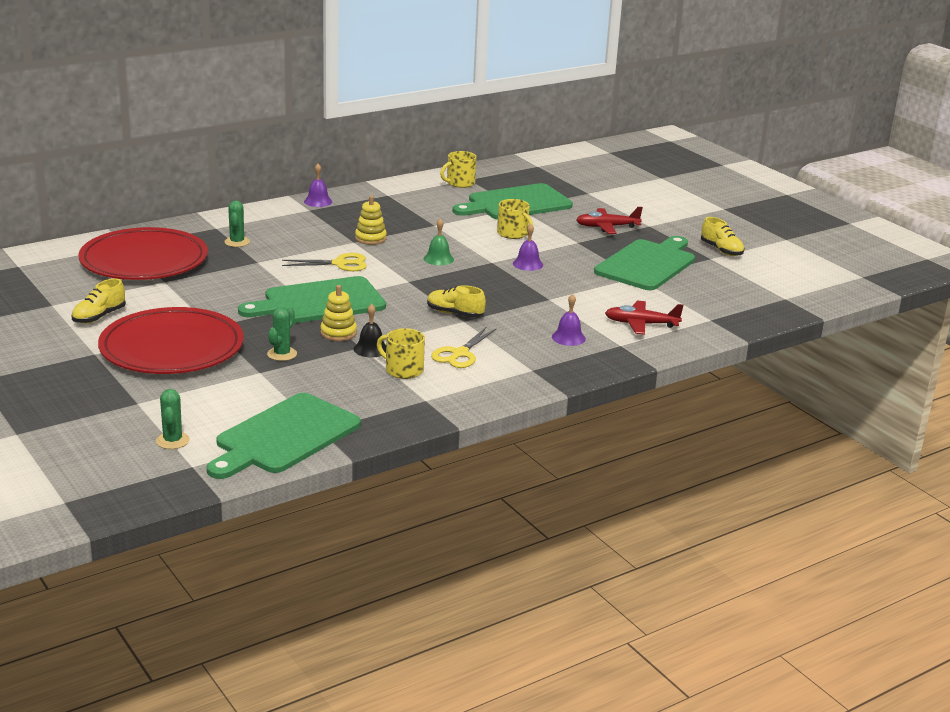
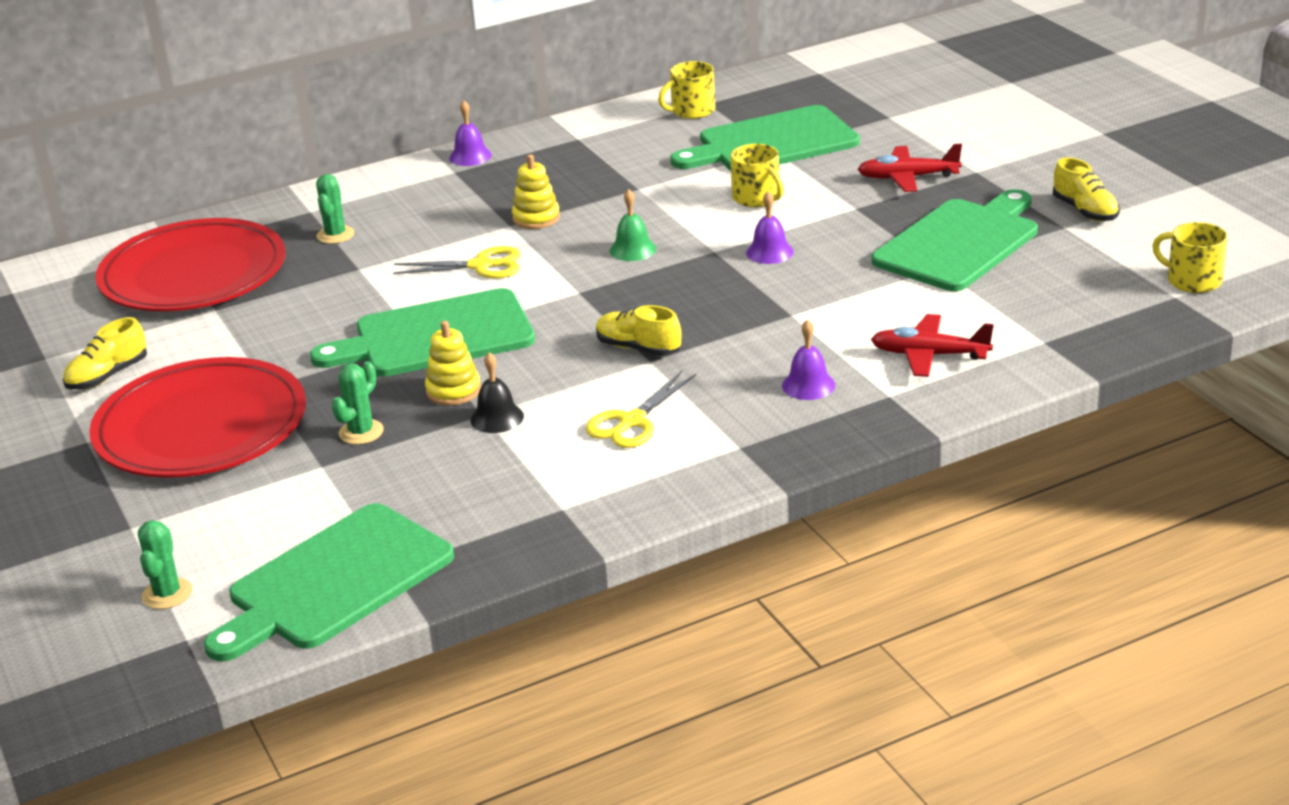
camera: 10 degrees right, 5 degrees up
(403, 370) = (538, 454): yellow mug -> yellow mug (1192, 280)

